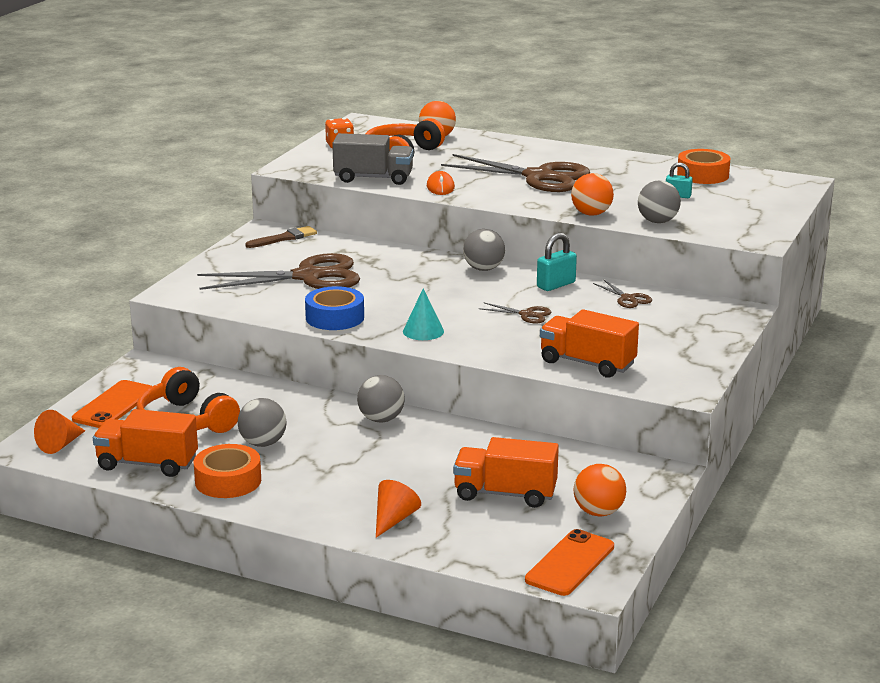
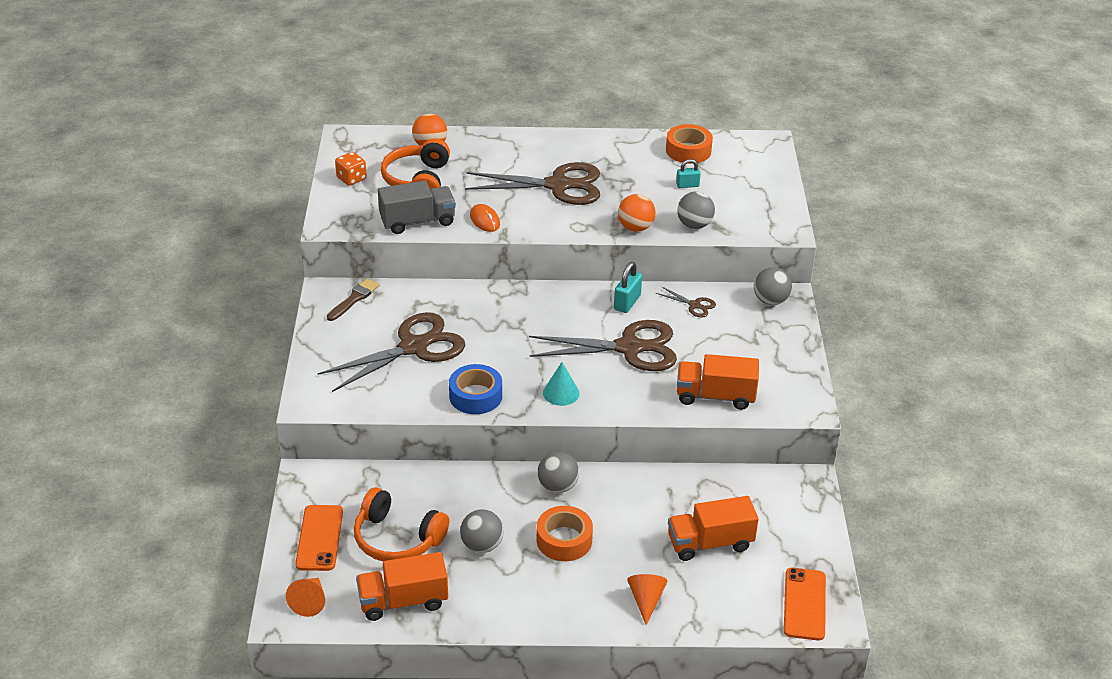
camera: 25 degrees left, 15 degrees up
(228, 481) = (485, 599): orange tape -> orange tape (564, 540)
(483, 269) = (555, 297): grey ball -> grey ball (770, 301)
(526, 314) = (629, 348): brown scissors -> brown scissors, size x2.34
(598, 512) = (790, 541): orange ball -> none

